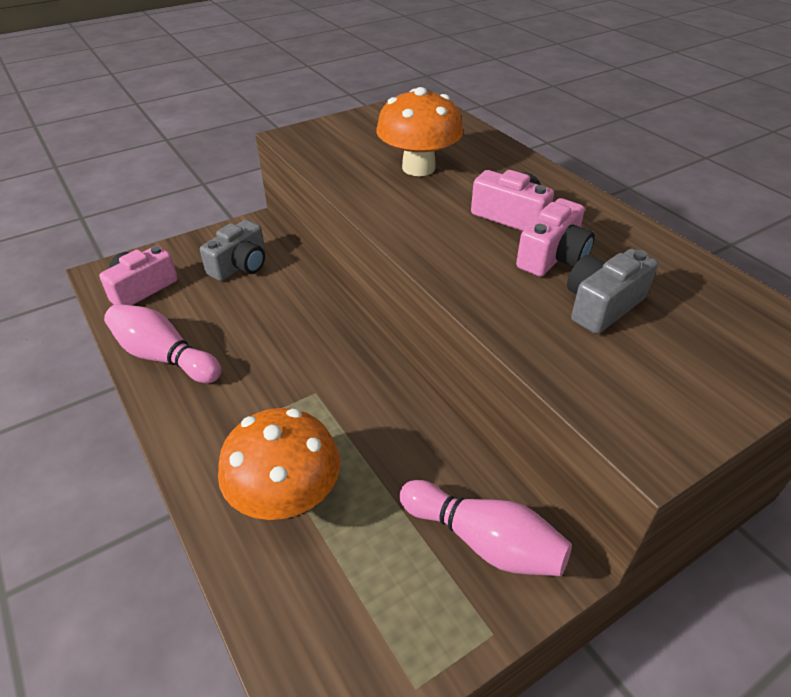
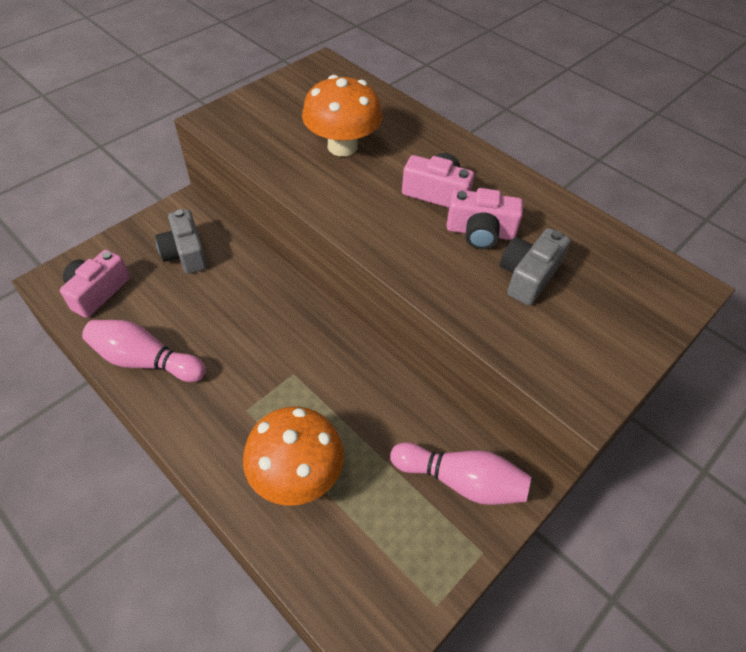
camera: 15 degrees left, 10 degrees up
(240, 265) = (185, 253): grey camera -> grey camera turned 135 degrees clockwise
(553, 257) = (480, 232): pink camera -> pink camera turned 75 degrees clockwise

